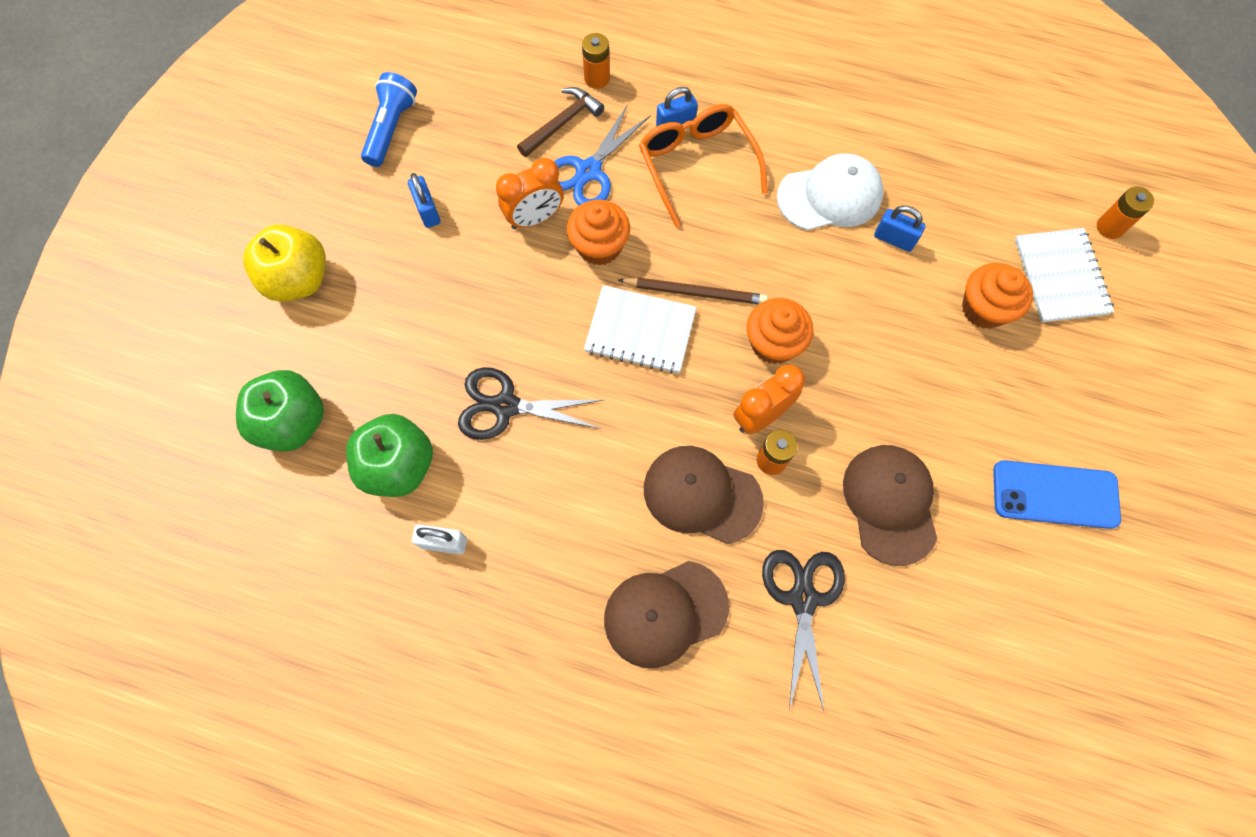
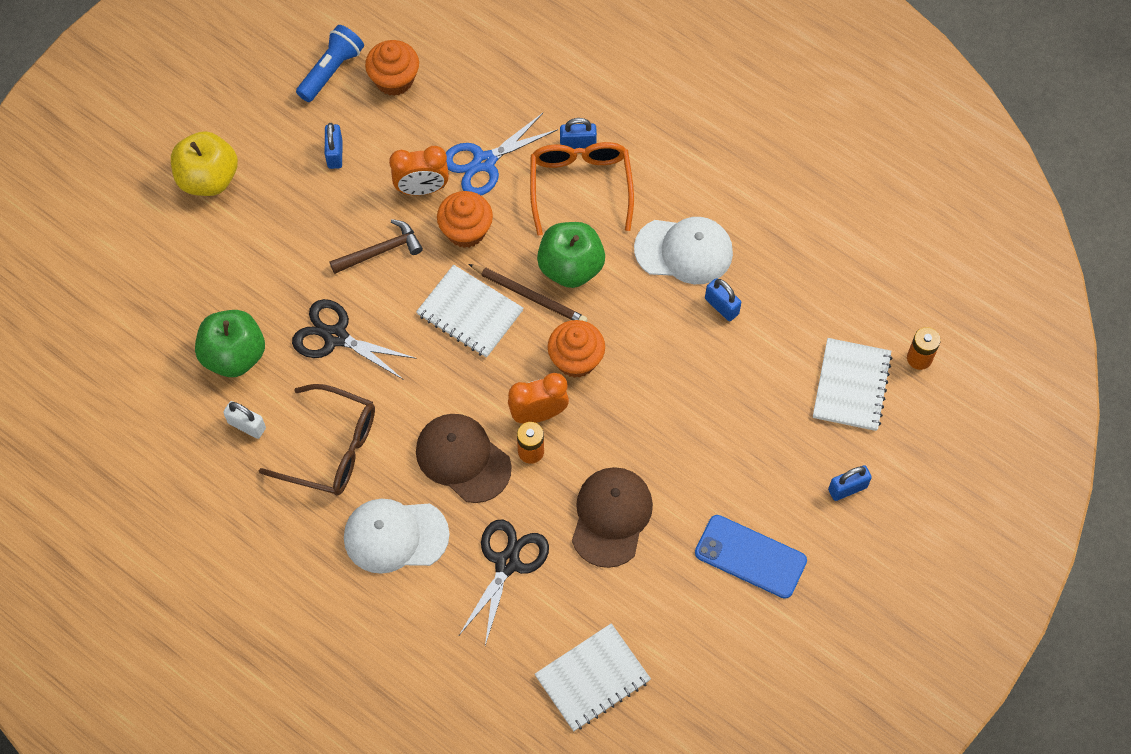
camera: 20 degrees right, 5 degrees down
(293, 422) = (164, 294): green apple -> green apple (570, 267)
(549, 535) = (330, 448): none -> brown glasses
(562, 123) = (480, 111): brown hammer -> brown hammer (380, 251)
(597, 78) = (527, 80): orange battery -> none
(665, 613) = (395, 536): brown cap -> white cap
(959, 702) = (592, 678): none -> white notebook
(983, 309) = (769, 390): orange cupcake -> orange cupcake (394, 80)
(1112, 384) = (847, 488): none -> blue padlock

